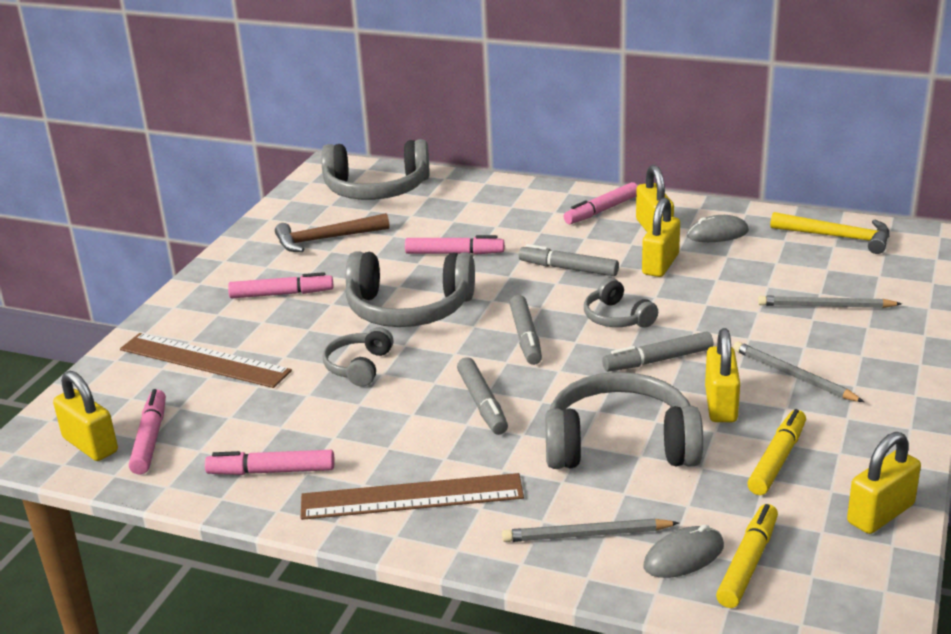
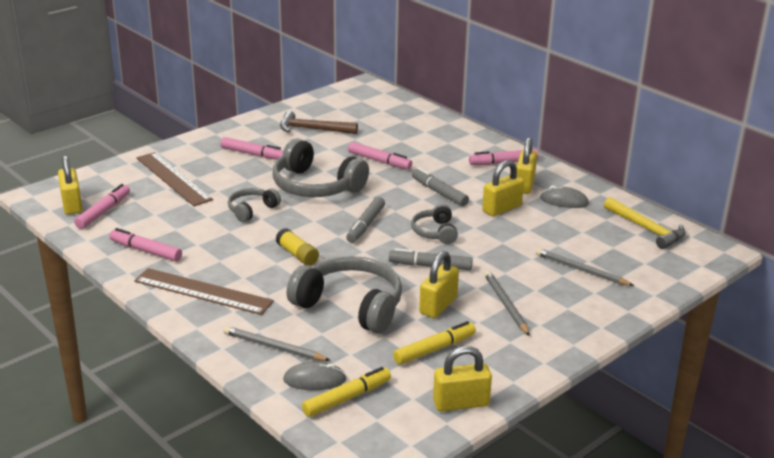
camera: 25 degrees right, 0 degrees up
(376, 189) = (376, 107): grey headphones -> none
(482, 403) = (297, 255): grey marker -> yellow glue stick

